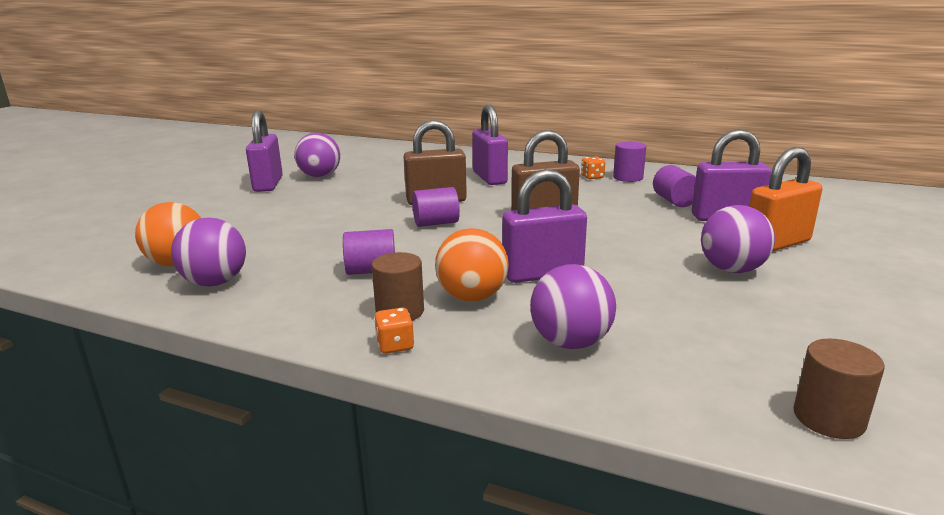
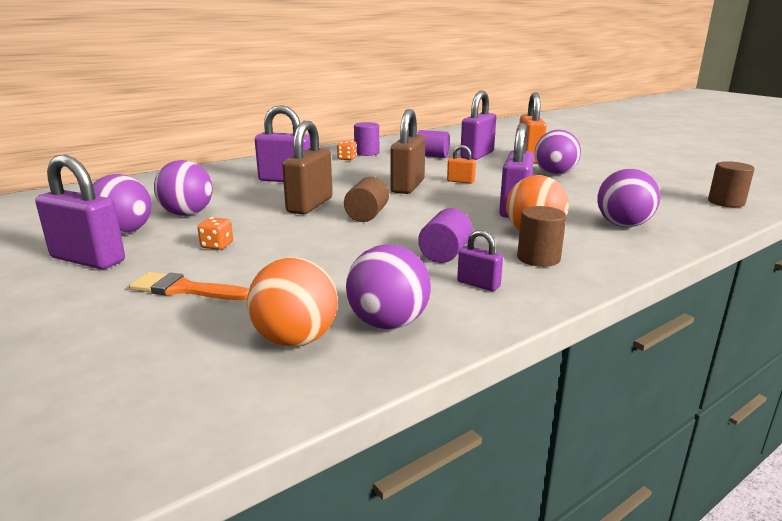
camera: 60 degrees left, 0 degrees up
(239, 216) = (184, 289): none -> orange brush
(311, 298) = (478, 284): none -> purple padlock
(371, 178) = (187, 214): none -> purple ball
(395, 345) = (595, 269): orange dice -> orange dice (217, 245)
(436, 223) = (367, 215): purple cylinder -> brown cylinder
(601, 232) = (460, 181): none -> orange padlock

